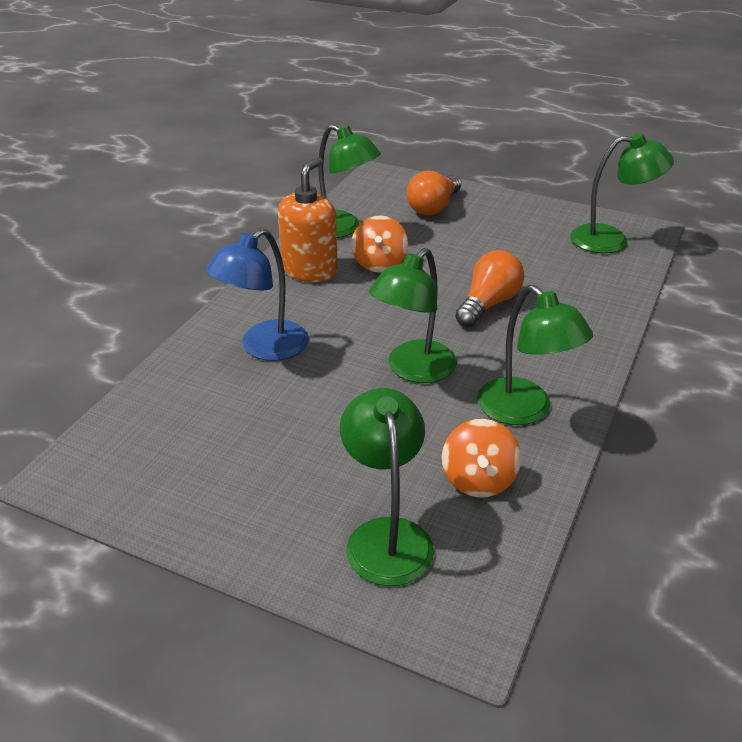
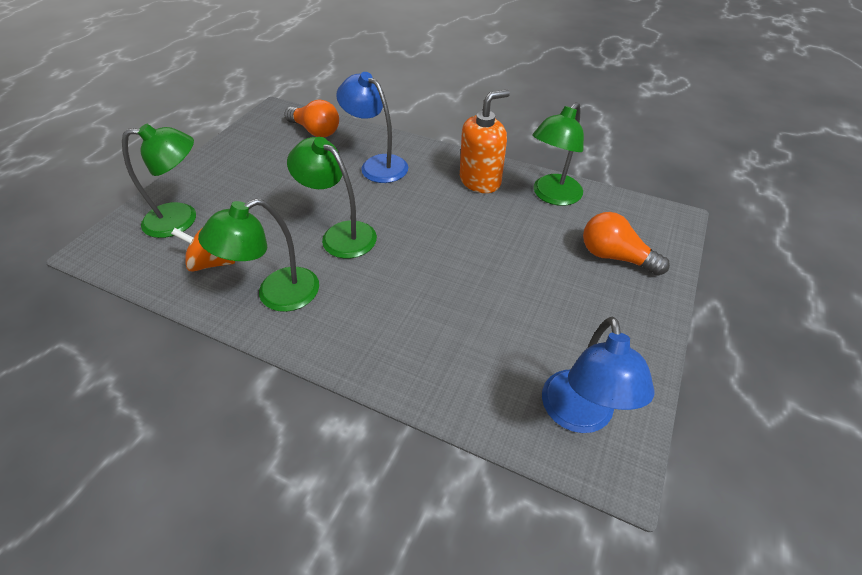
camera: 90 degrees right, 10 degrees up
(310, 270) = (480, 181): orange soap dispenser -> orange soap dispenser turned 60 degrees counterclockwise
(379, 263) = (496, 218): orange spinning top -> none
(488, 304) = (431, 285): orange light bulb -> orange light bulb (315, 131)
(611, 240) = (579, 416): green lamp -> blue lamp

